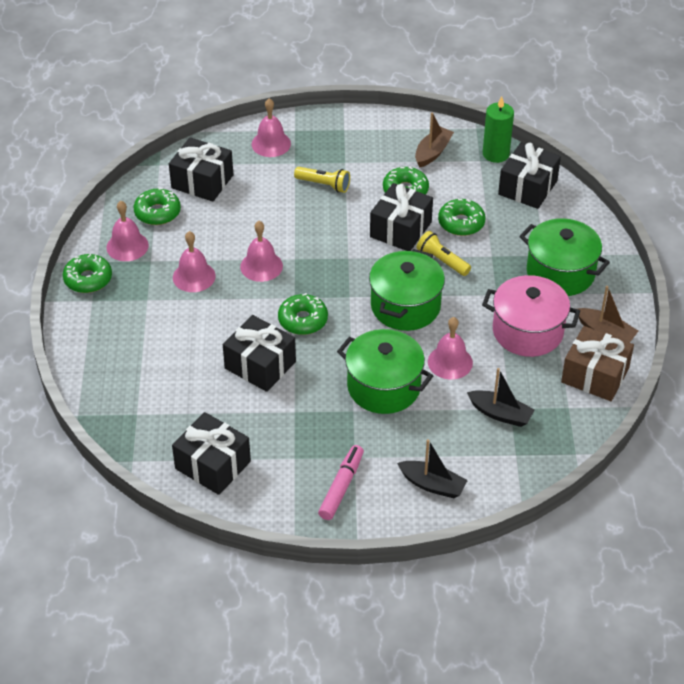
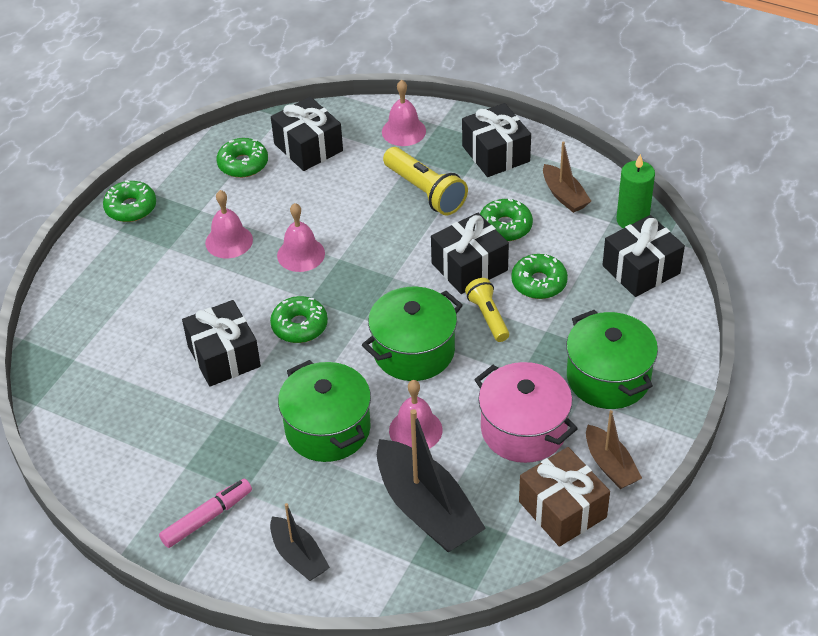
camera: 30 degrees right, 0 degrees up
(127, 246) = (190, 188): pink bell -> none
(213, 465) = (103, 441): black gift -> black gift (495, 154)
(324, 185) = (425, 192): yellow flashlight -> yellow flashlight, size x1.56
(432, 152) = (564, 195): brown boat -> brown boat turned 90 degrees clockwise
(500, 414) = (427, 509): black boat -> black boat, size x1.80

